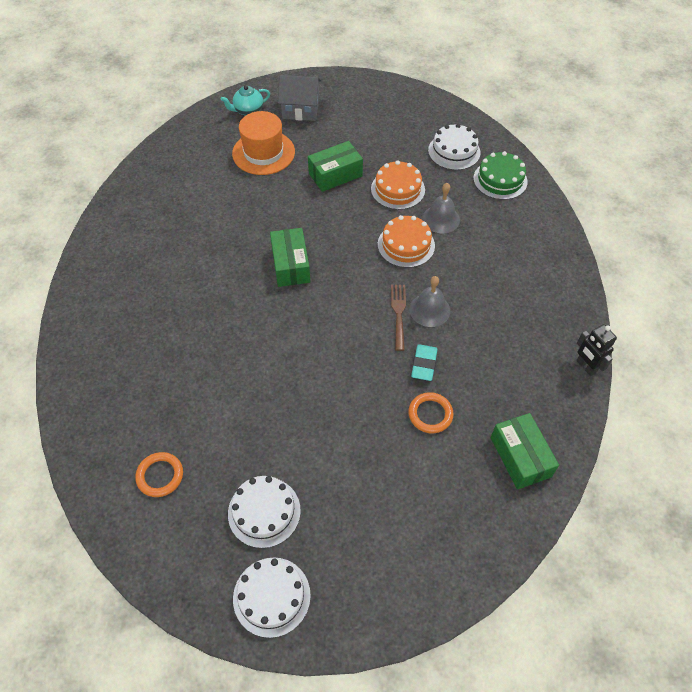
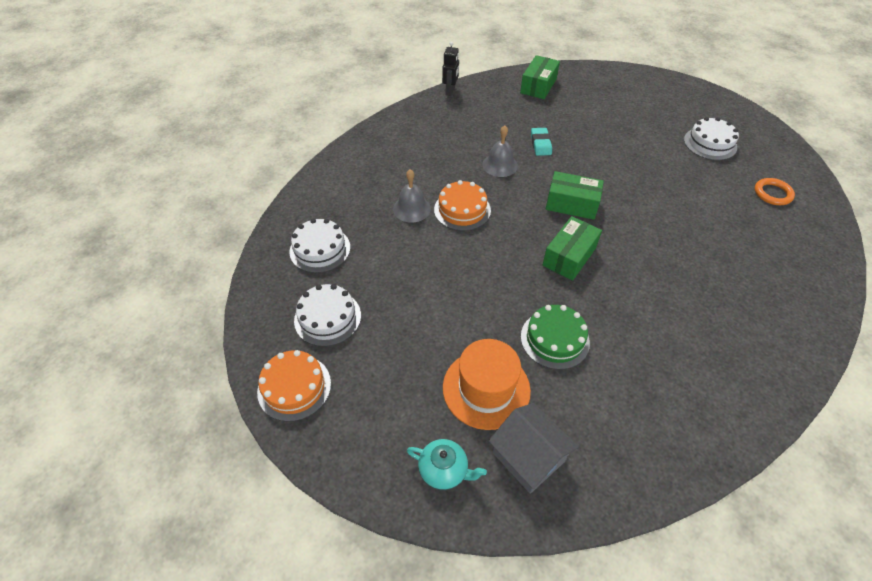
camera: 135 degrees left, 5 degrees down
(271, 596) = (729, 115): white cake -> white cake (327, 318)
(301, 109) = (385, 416): grey house -> grey house (528, 457)
(335, 175) = (444, 306): green box -> green box (571, 204)
(397, 189) = (410, 253): orange cake -> orange cake (294, 387)
(398, 313) = (523, 176): brown fork -> none
(424, 364) = (540, 144): turquoise eraser -> turquoise eraser turned 60 degrees counterclockwise
(430, 414) = (565, 124): orange ring -> none
(500, 180) = (326, 203): green cake -> green cake (554, 339)

